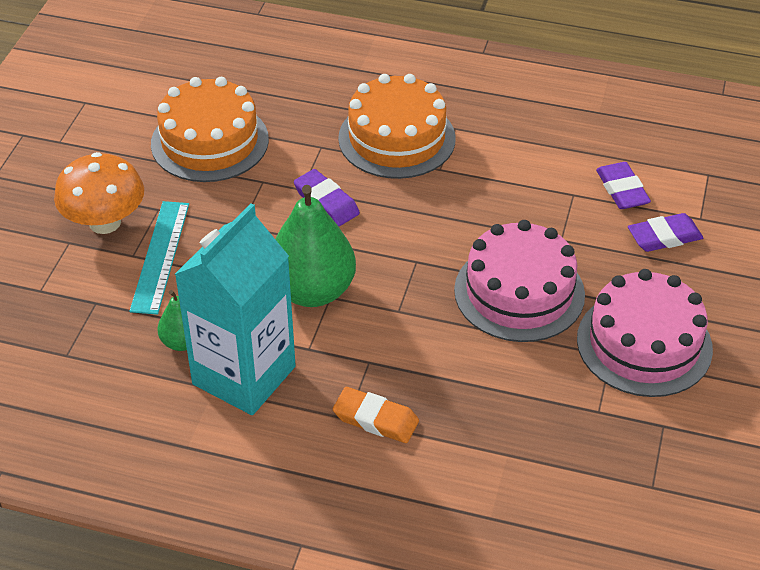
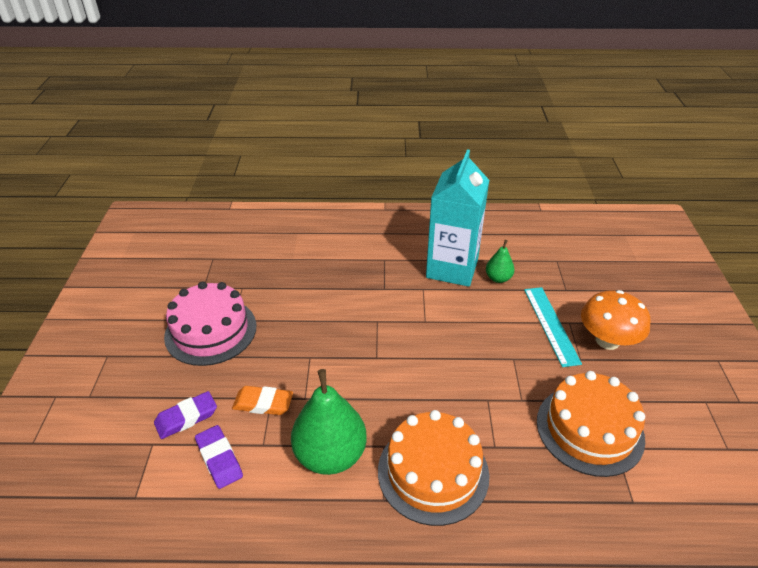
camera: 165 degrees right, 5 degrees down
(312, 291) = (438, 322): green pear -> green pear (330, 455)
(326, 202) = (462, 391): purple eraser -> none
(375, 419) = (369, 261): orange eraser -> orange eraser (263, 403)
(519, 292) = (298, 349): pink cake -> none

